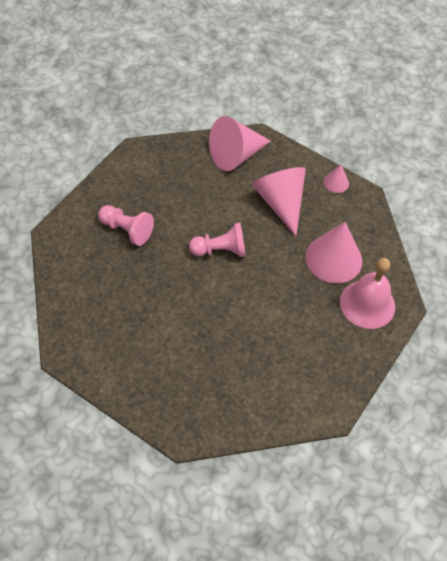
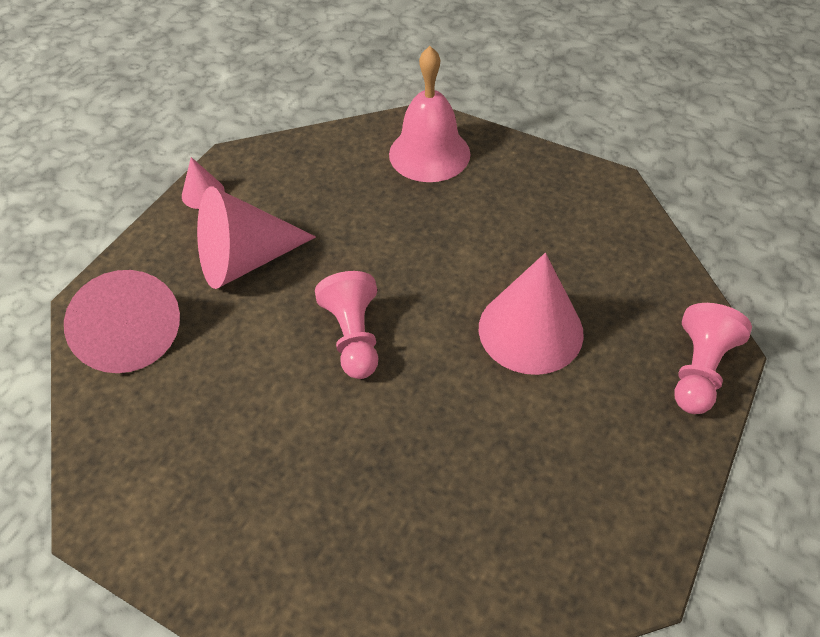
camera: 90 degrees left, 5 degrees down
(126, 230) = (319, 504): pink pawn -> pink pawn (699, 370)
(333, 258) = (354, 191): pink cone -> pink cone (530, 330)

